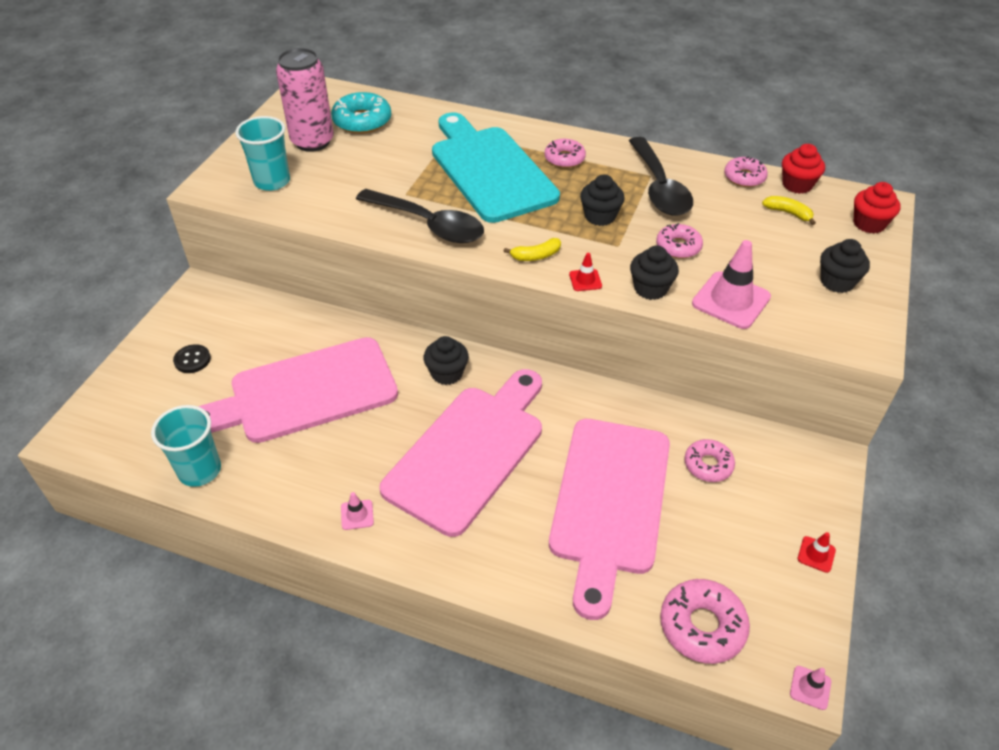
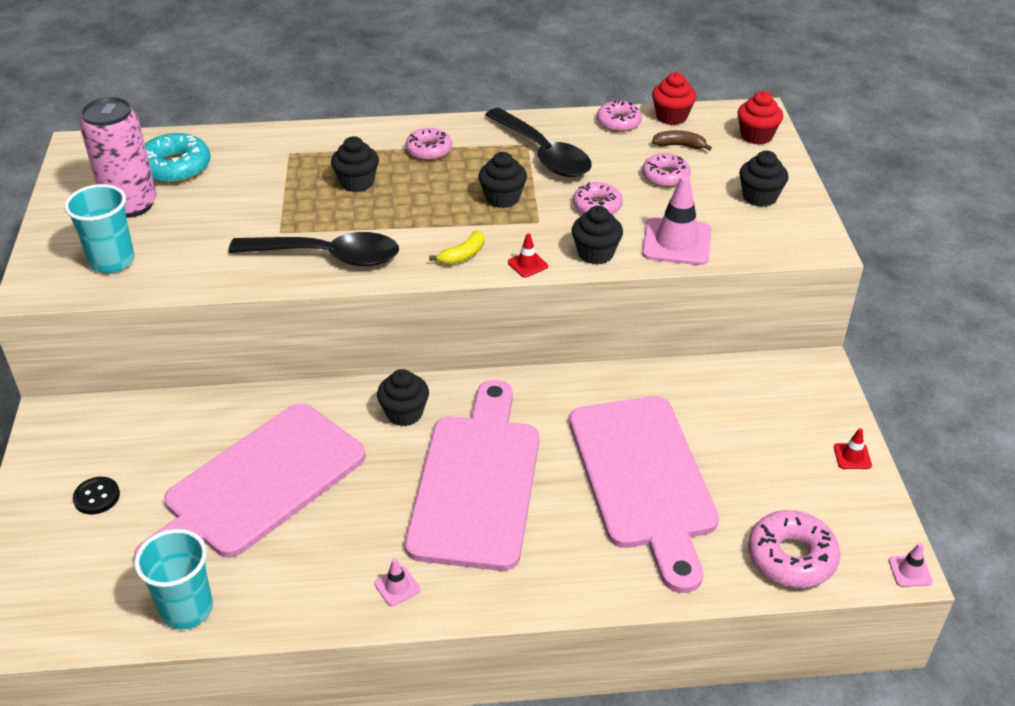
camera: 25 degrees left, 5 degrees down
(490, 170) = (357, 182): turquoise cutting board -> black cupcake
(708, 465) = (714, 412): pink donut -> pink donut (665, 176)
(788, 213) = (679, 145): yellow banana -> brown banana

